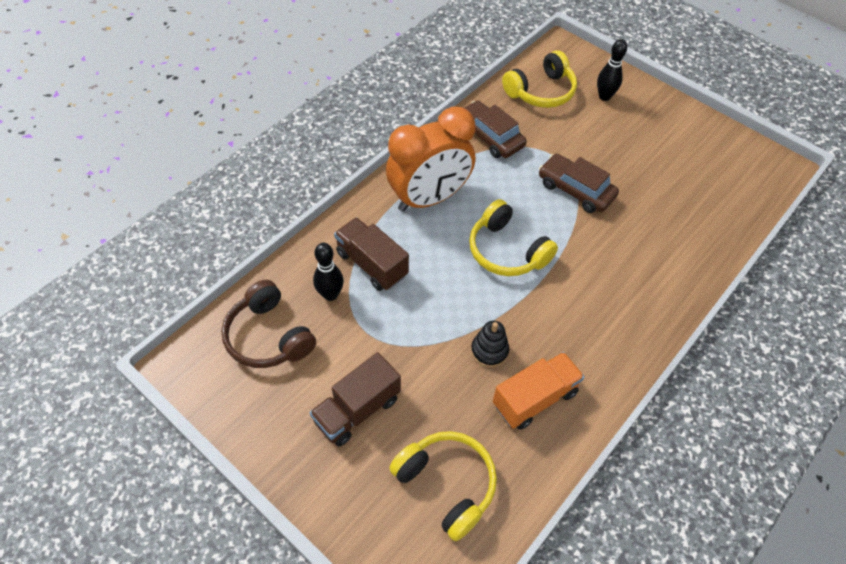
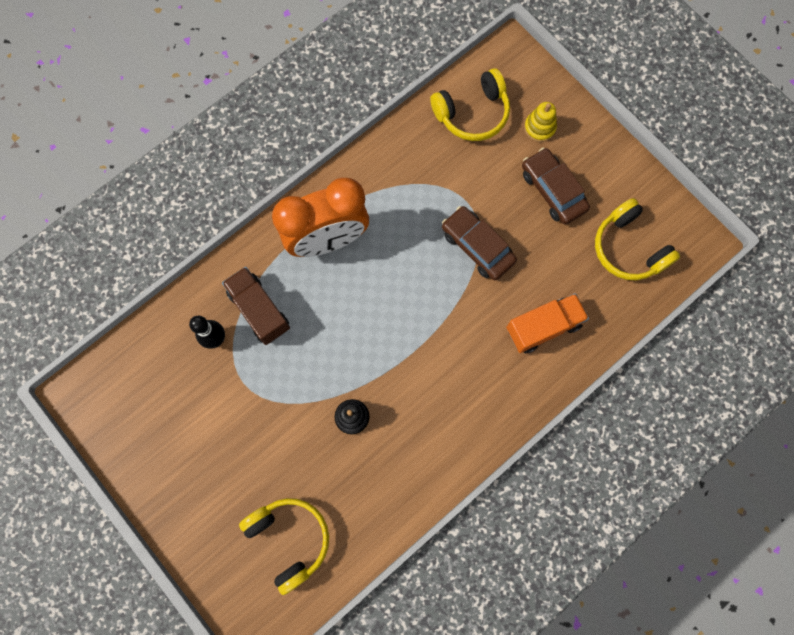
camera: 10 degrees right, 20 degrees up
(268, 336) = (155, 376): brown headphones -> none
(357, 410) = (224, 460): brown truck -> none
(490, 136) = (404, 168): brown car -> brown car (553, 190)
(507, 251) = (391, 311): yellow headphones -> yellow headphones (628, 248)
(534, 398) = (382, 470): orange truck -> orange truck (543, 327)
(604, 96) = (539, 128): black bowling pin -> yellow stacking toy

